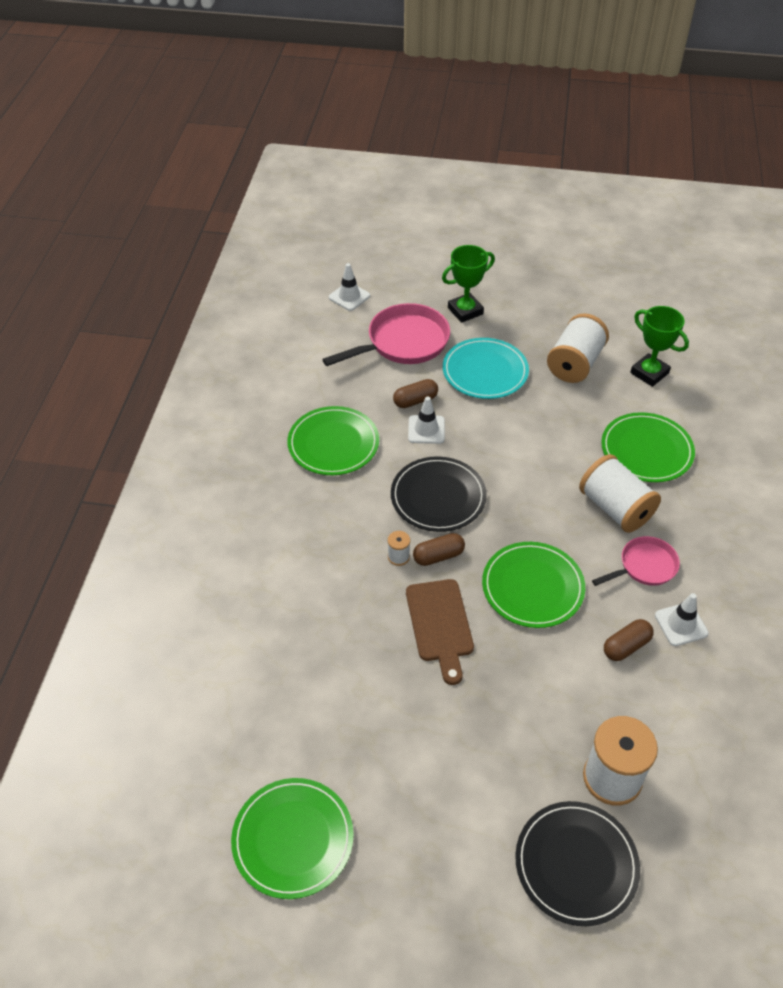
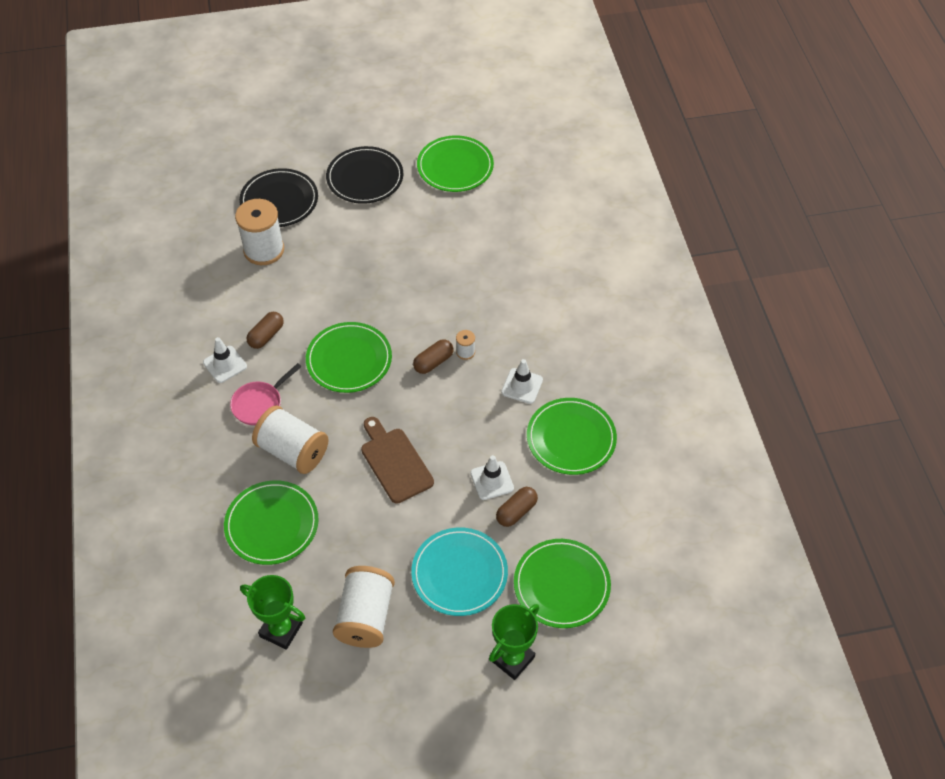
camera: 160 degrees right, 5 degrees up
(349, 297) = (654, 636): white traffic cone -> white traffic cone (522, 386)
(403, 343) = (561, 585): pink pan -> green plate
(438, 497) = (454, 414): black plate -> black plate (365, 178)
(440, 625) = (412, 310): brown cutting board -> brown cutting board (395, 462)

